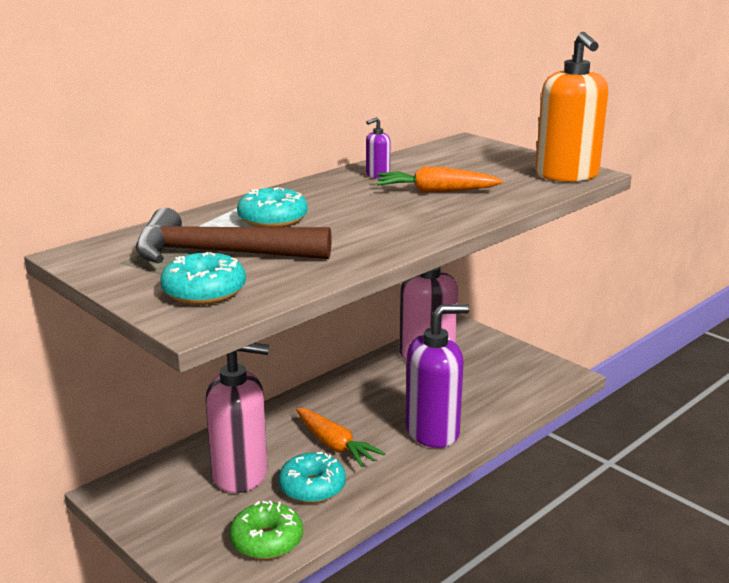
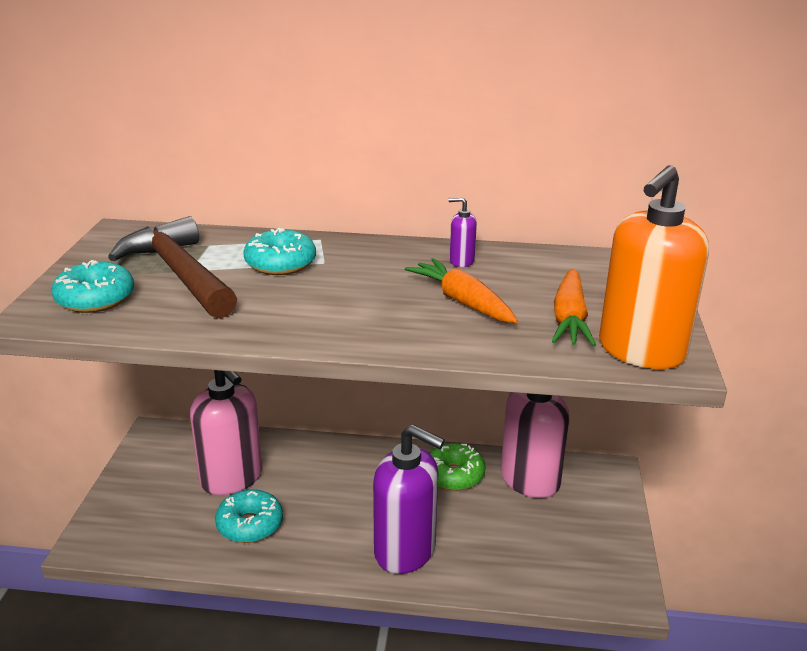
camera: 50 degrees right, 5 degrees up
(267, 540) = (160, 539): green donut -> green donut (454, 475)
(335, 445) = (321, 504): orange carrot -> orange carrot (569, 319)

